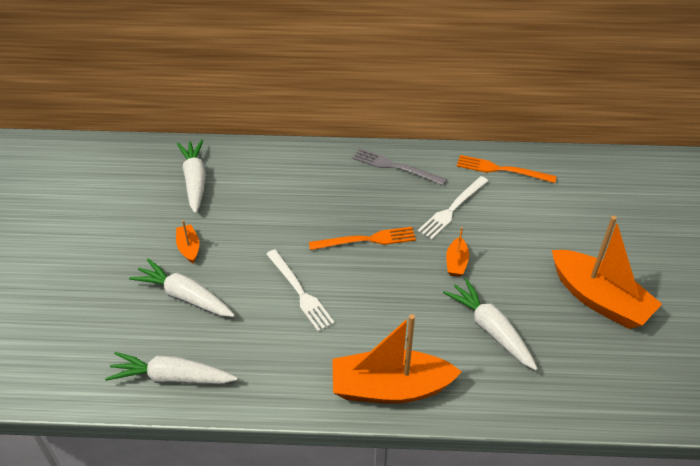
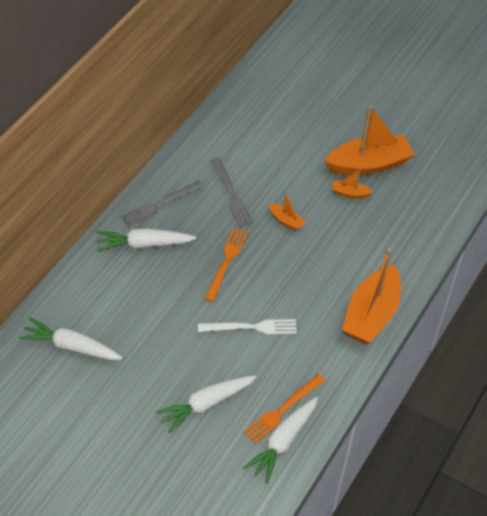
camera: 65 degrees left, 5 degrees up
(189, 248) = (152, 382): orange boat -> orange boat (350, 193)
(452, 209) = (231, 194): white fork -> grey fork
(490, 329) = (357, 235): white carrot -> white carrot (144, 244)
(502, 170) = (212, 143): orange fork -> orange fork (282, 410)

